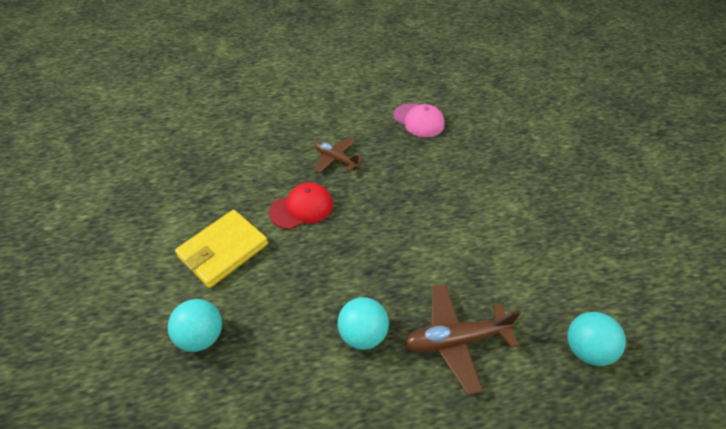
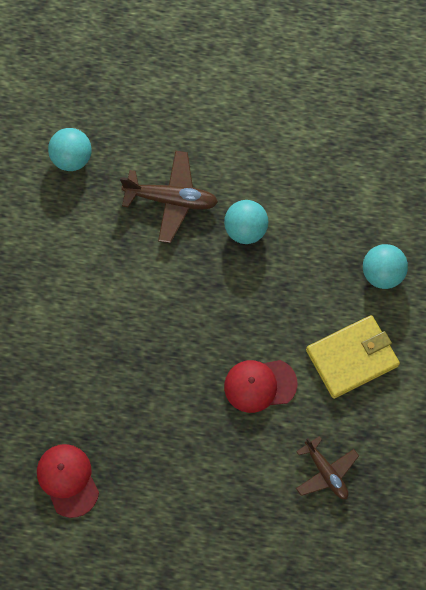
camera: 160 degrees left, 20 degrees up
(336, 159) = (199, 446): brown plane -> brown plane (326, 472)
(418, 120) = (68, 480): pink cap -> red cap

